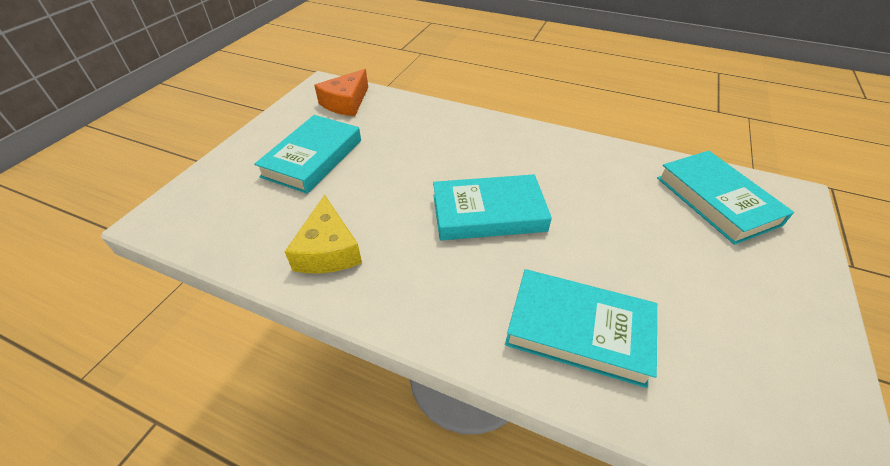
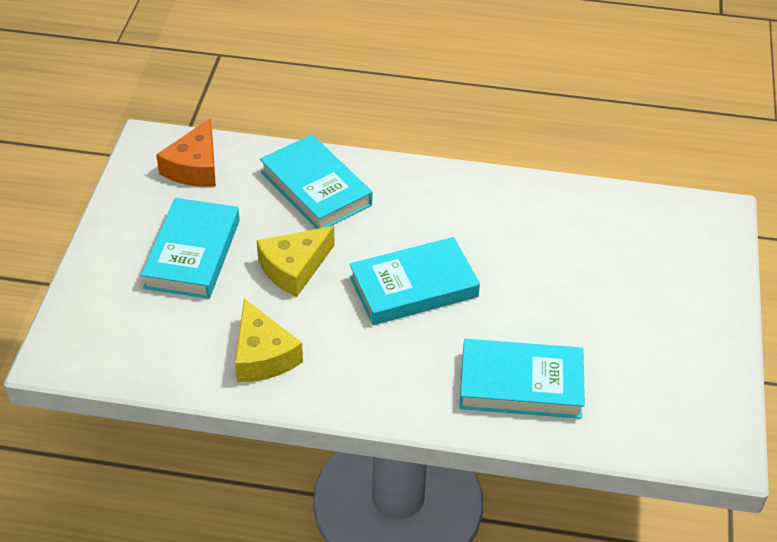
camera: 15 degrees left, 0 degrees up
(389, 181) = (294, 268): none -> yellow cheese
(716, 200) = (643, 233): turquoise book -> turquoise book (316, 188)

